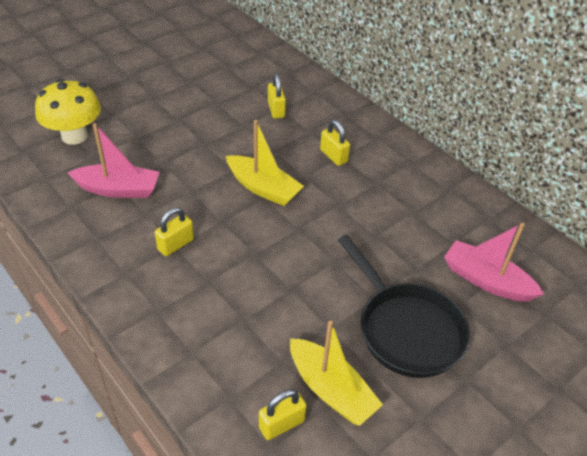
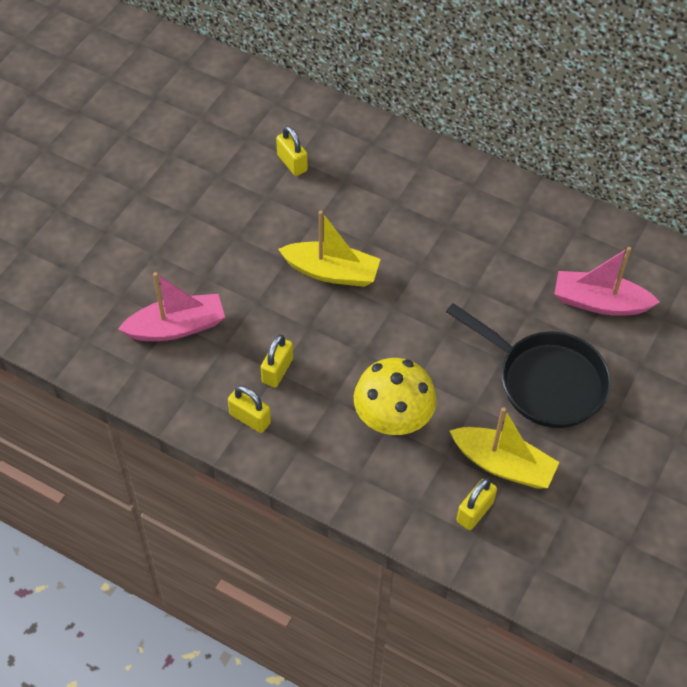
camera: 20 degrees left, 10 degrees up
(74, 136) = (82, 276): yellow mushroom -> yellow mushroom (393, 420)
(333, 156) = (386, 205): yellow padlock -> yellow padlock (250, 418)

